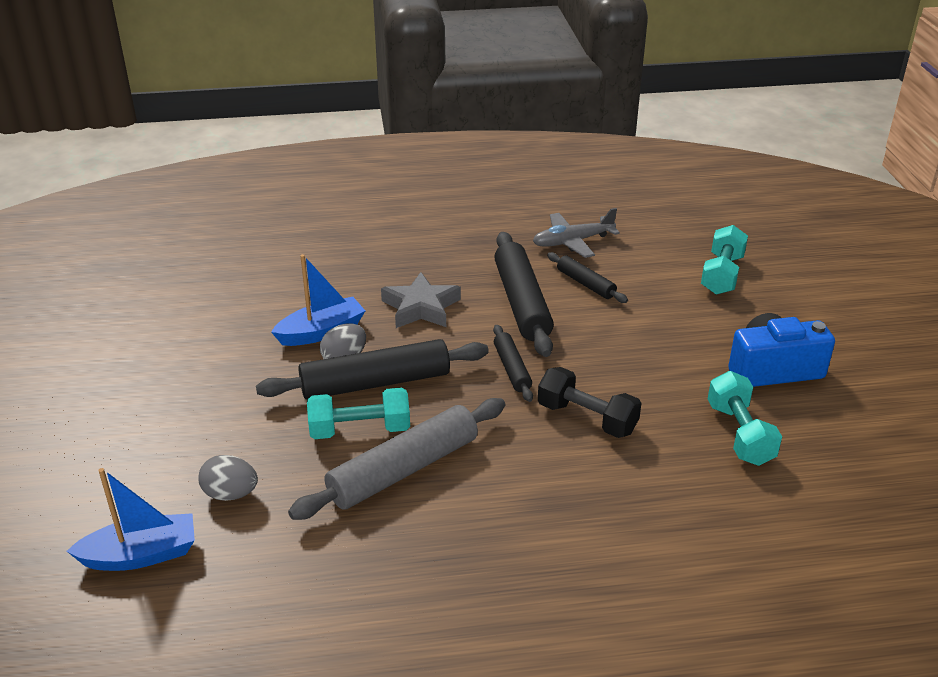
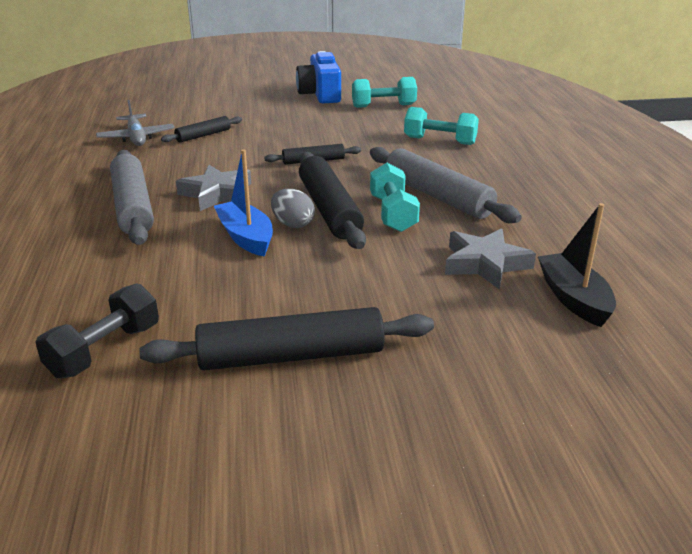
camera: 90 degrees left, 5 degrees down
(141, 555) = (573, 299): blue boat -> black boat
(230, 494) = (485, 264): grey egg -> grey star
(395, 263) = (133, 207): none -> grey rolling pin
(522, 303) = (223, 156): black rolling pin -> black rolling pin (291, 356)
(587, 418) = (371, 140): black dumbbell -> black dumbbell (104, 350)
(722, 275) = (208, 98): turquoise dumbbell -> turquoise dumbbell (440, 141)

